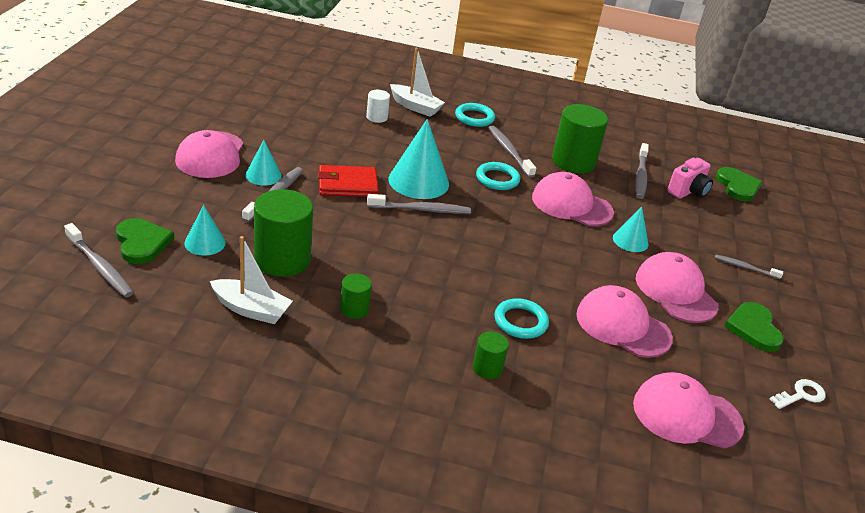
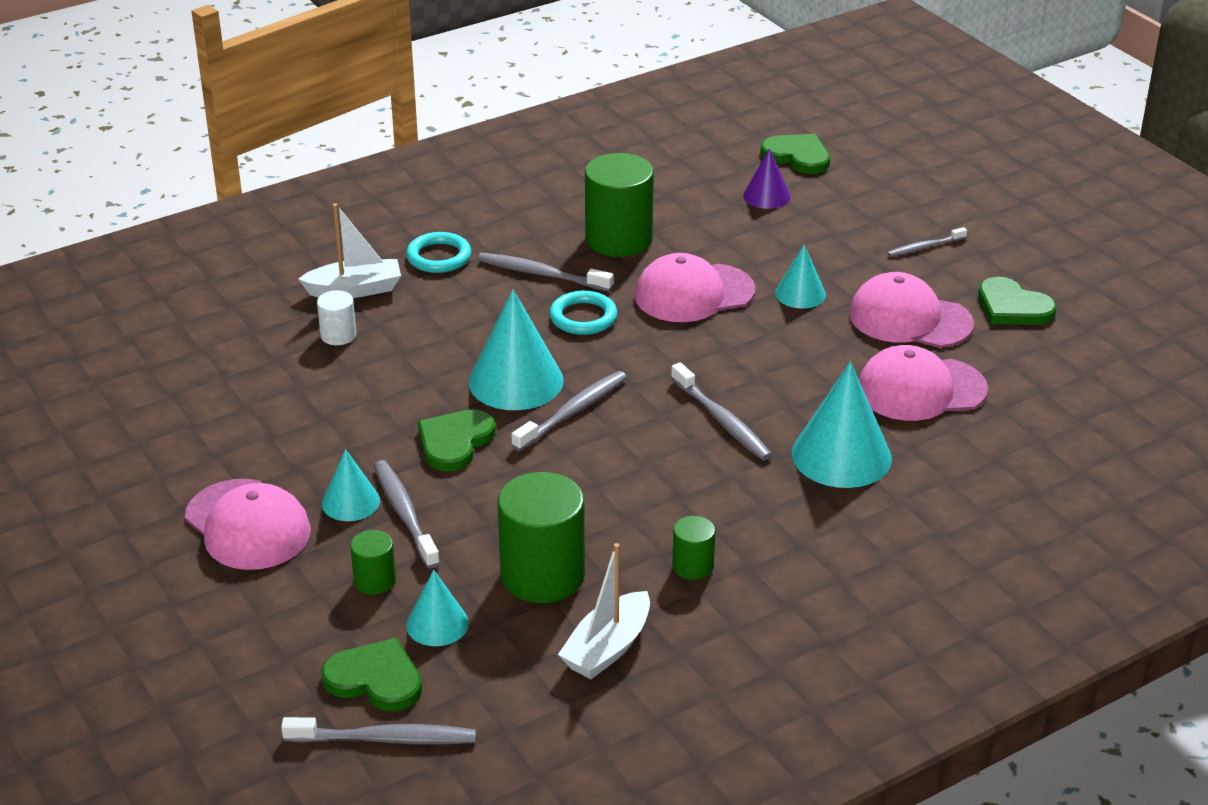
camera: 40 degrees left, 0 degrees up
(251, 309) = (607, 648): white boat -> white boat turned 150 degrees clockwise
(347, 185) = (455, 442): red wallet -> green heart
(487, 368) = (885, 523): green cylinder -> green cylinder (375, 581)
(520, 322) = (841, 455): turquoise ring -> turquoise cone
(640, 176) = (702, 210): grey toothbrush -> grey toothbrush (722, 421)
(686, 415) = (1077, 432): pink cap -> none
(688, 191) = (766, 196): pink camera -> purple cone
(801, 395) = (1123, 343): white key -> none

